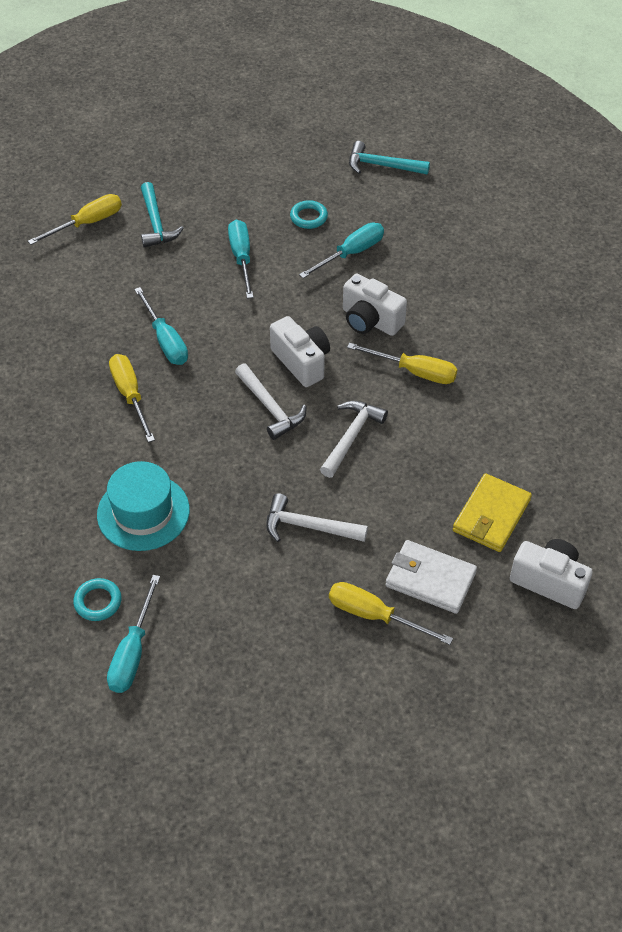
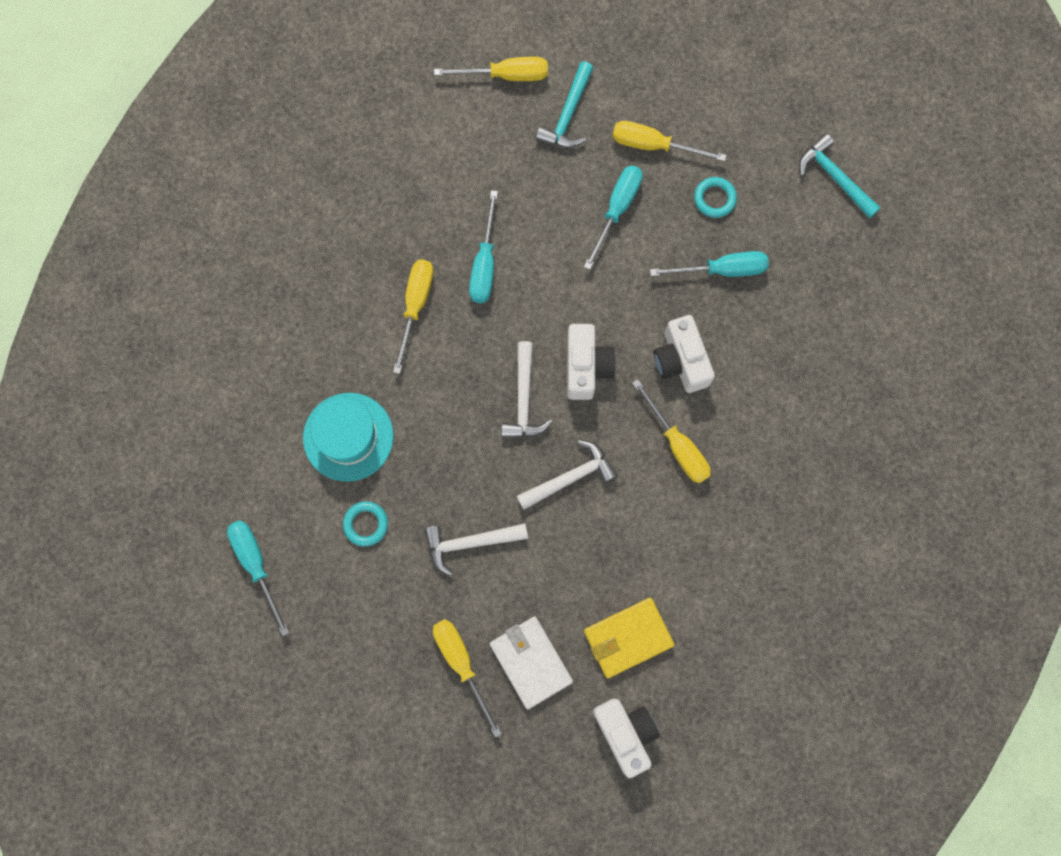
camera: 35 degrees right, 25 degrees up
(98, 602) = (259, 499): turquoise ring -> turquoise ring (366, 524)
(133, 652) = (256, 565): turquoise screwdriver -> turquoise screwdriver turned 105 degrees clockwise
(236, 209) = (653, 145): none -> yellow screwdriver
(308, 526) = (470, 543): white hammer -> white hammer turned 60 degrees counterclockwise

